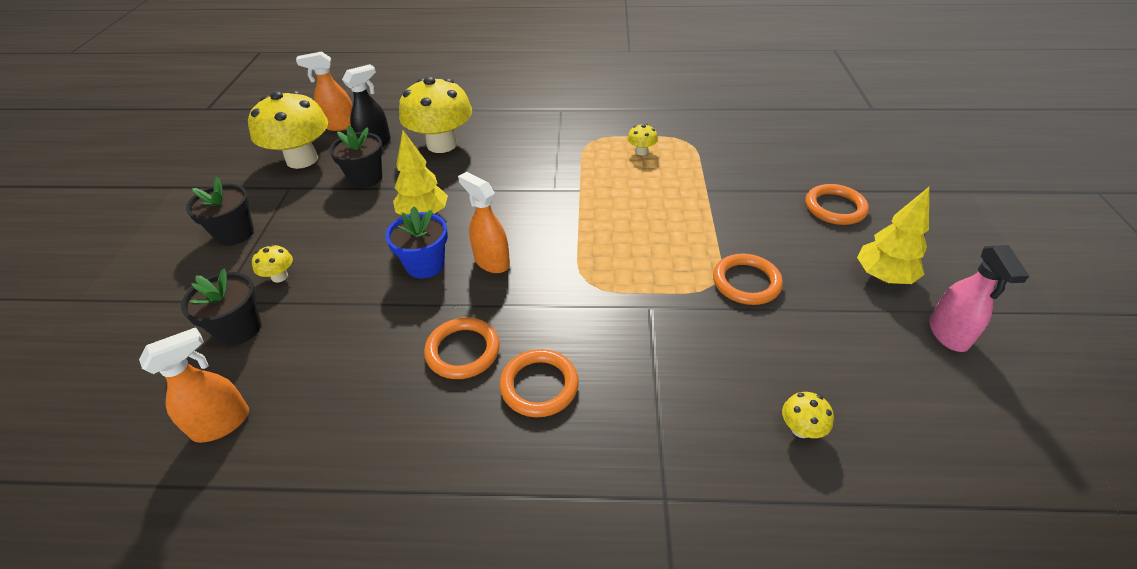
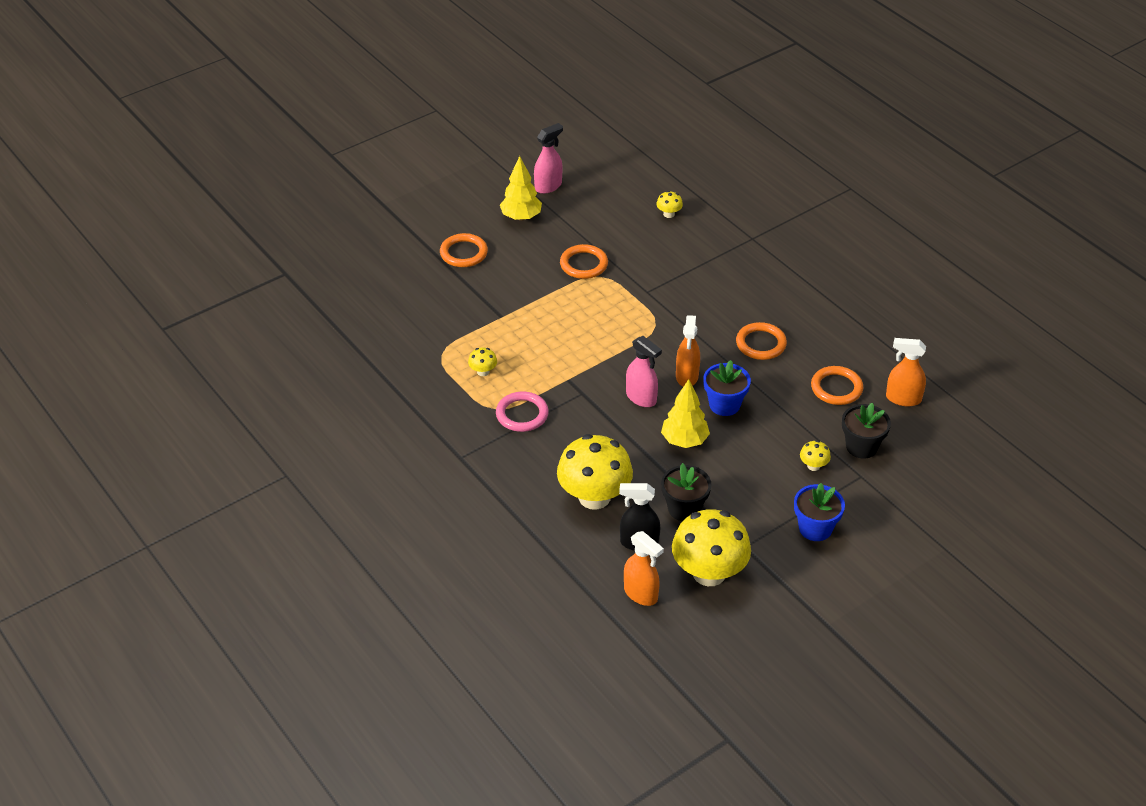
camera: 130 degrees left, 0 degrees up
(235, 233) = (815, 528): black flower pot -> blue flower pot
(503, 218) = (641, 398): none -> pink spray bottle
(539, 385) = (746, 304): orange ring -> orange ring (836, 388)
(568, 149) = (522, 414): none -> pink ring

